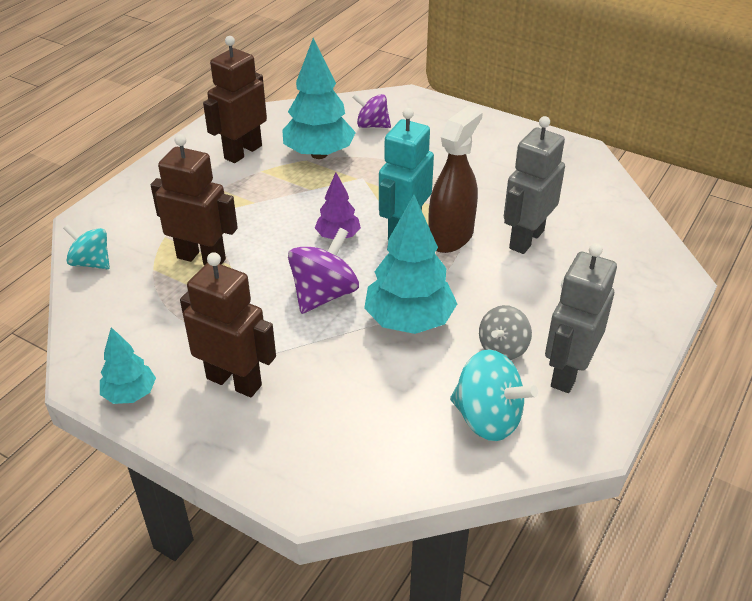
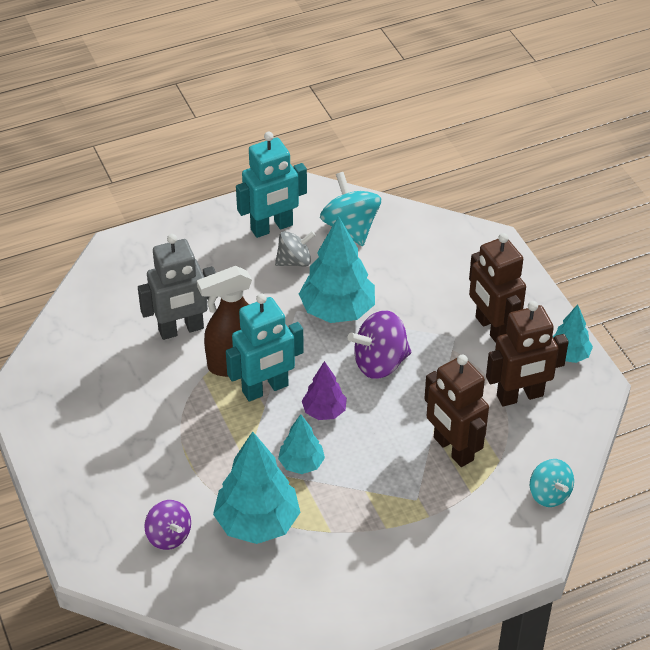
camera: 145 degrees left, 5 degrees up
(242, 152) = (329, 570): brown robot -> brown robot (520, 396)
(321, 197) = (301, 464): none -> turquoise tree
(567, 372) = (272, 227): grey robot -> turquoise robot

